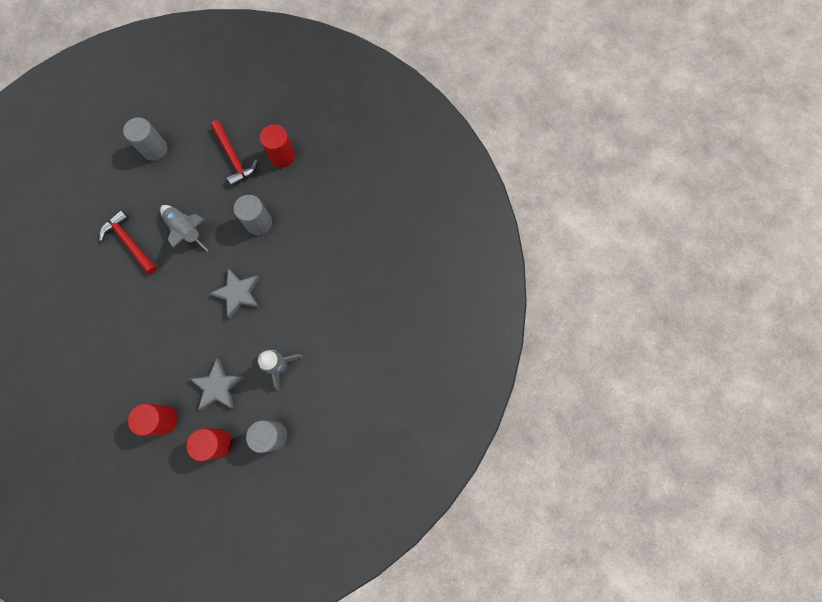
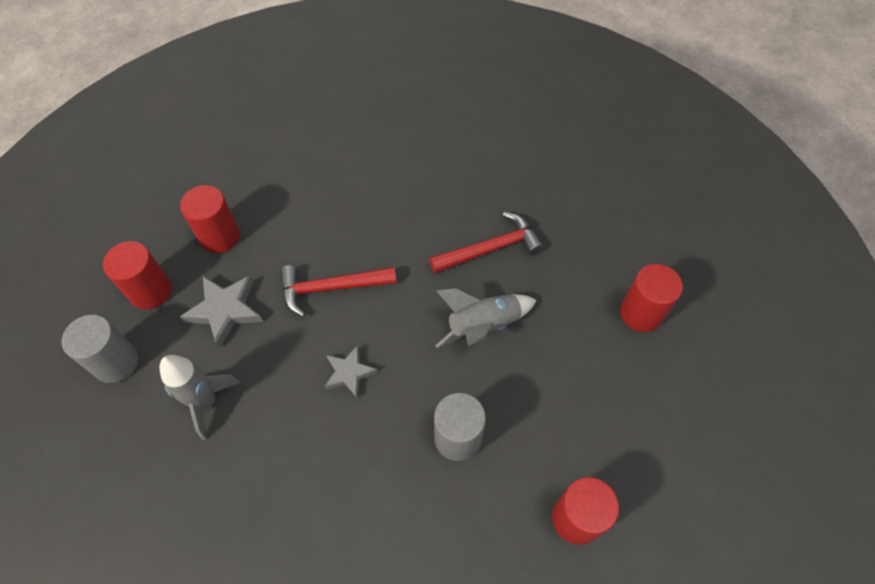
camera: 110 degrees right, 15 degrees down
(155, 149) = (641, 313): grey cylinder -> red cylinder
(234, 157) = (595, 430): red hammer -> red hammer (331, 288)
(238, 293) = (349, 373): grey star -> grey star, size x0.66

